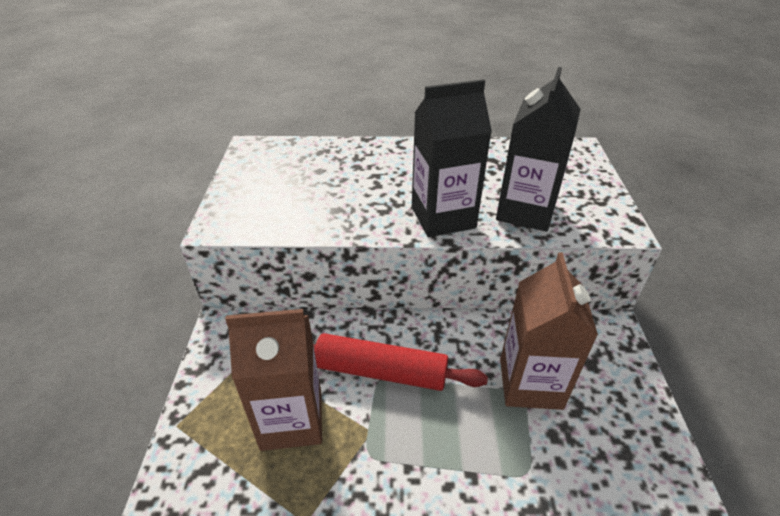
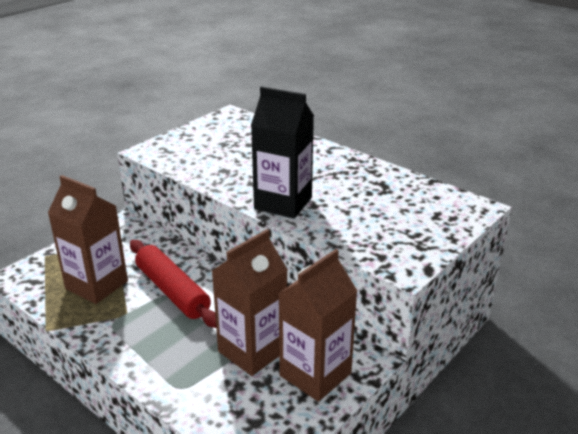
camera: 40 degrees right, 10 degrees down
(525, 211) = (348, 225): black carton -> none
(601, 369) = (315, 374): none -> brown carton

